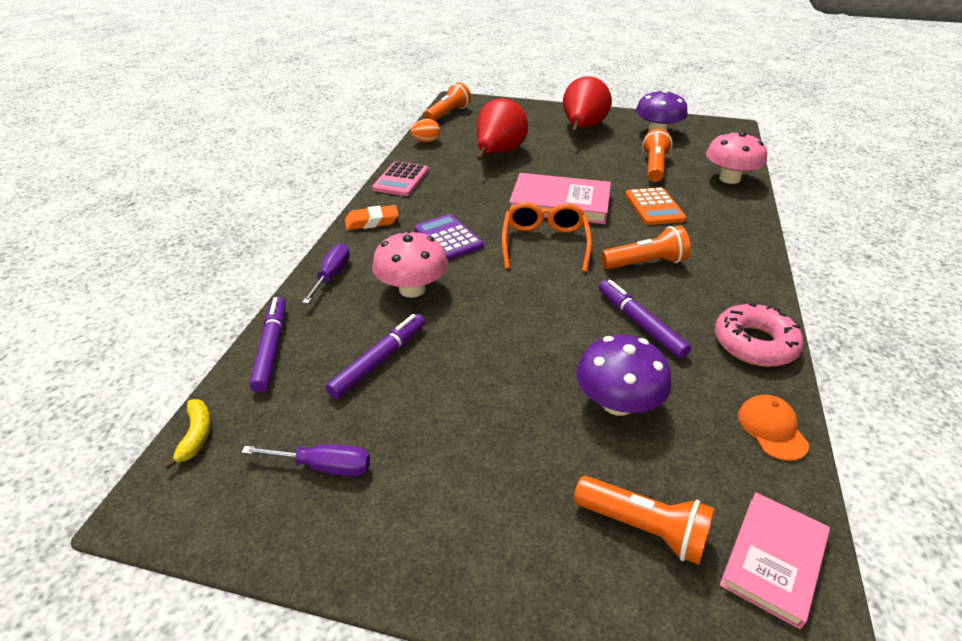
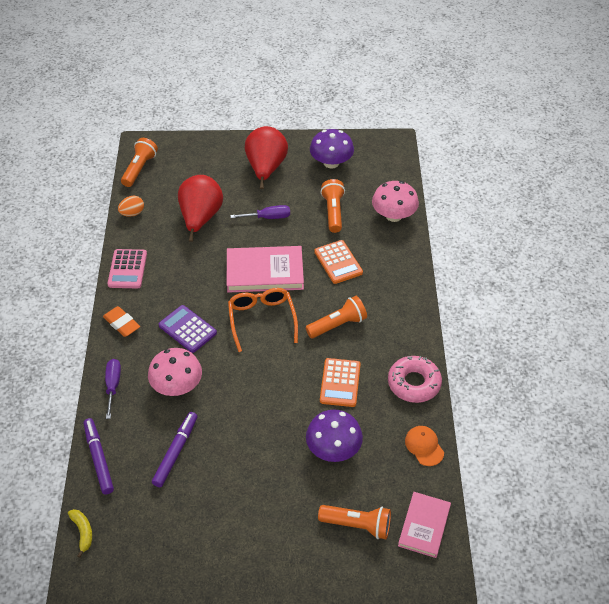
camera: 15 degrees left, 10 degrees up
(323, 466) = (170, 533): purple screwdriver -> purple screwdriver (268, 217)
(372, 222) = (122, 324): orange eraser -> orange eraser turned 75 degrees clockwise
(640, 324) = (340, 383): purple marker -> orange calculator

